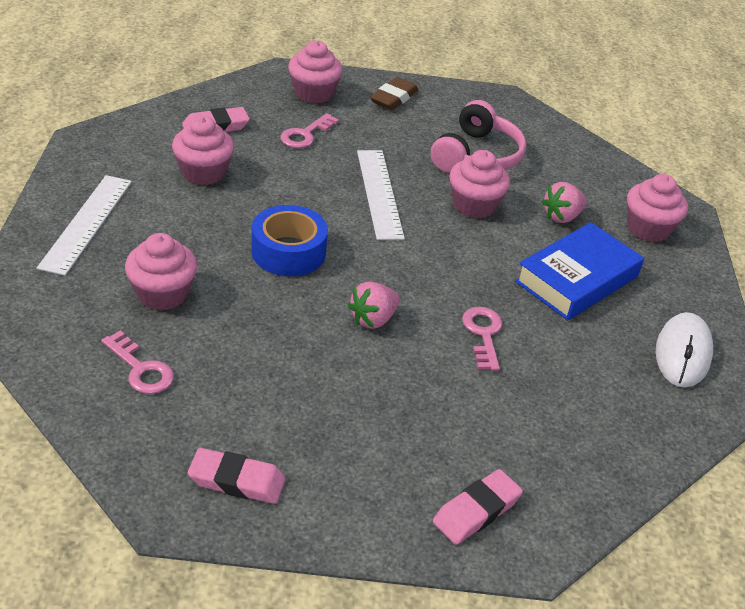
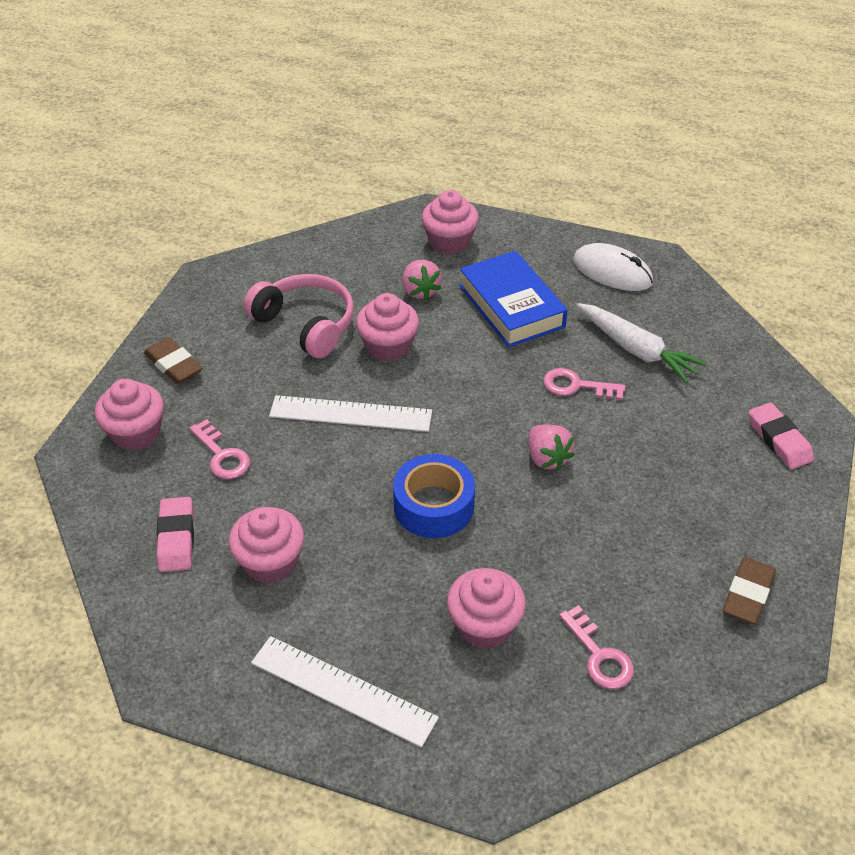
camera: 70 degrees left, 5 degrees up
(141, 369) = (599, 655): pink key -> pink key turned 90 degrees clockwise
(237, 481) = (748, 594): pink eraser -> brown eraser
(563, 379) = (636, 350): none -> white carrot

